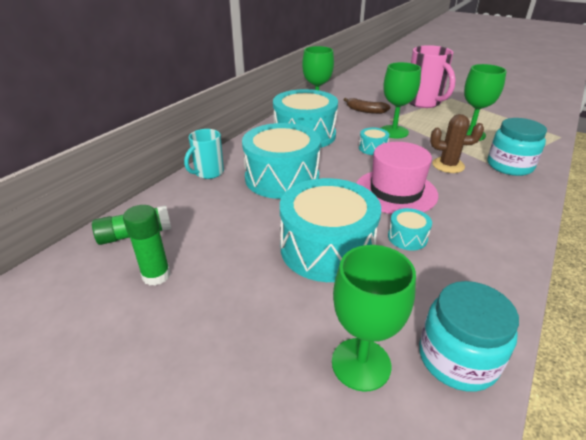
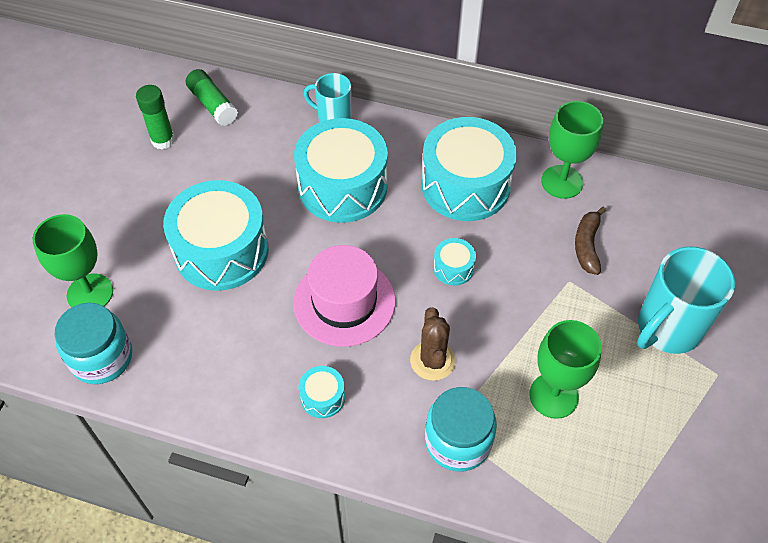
camera: 75 degrees right, 20 degrees up
(393, 132) = (520, 289): green goblet -> none
(407, 237) = (254, 317): turquoise drum -> turquoise drum (322, 397)
(424, 103) = (667, 329): pink mug -> turquoise mug

